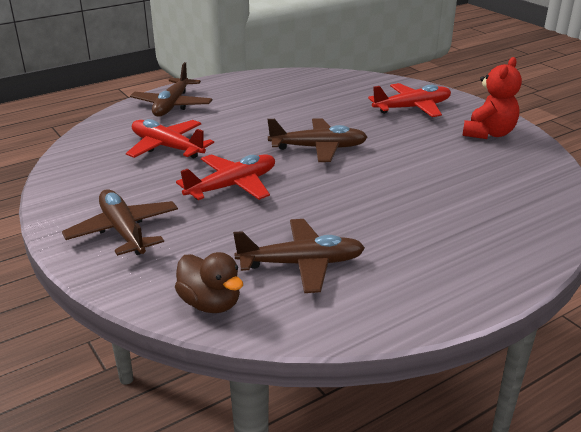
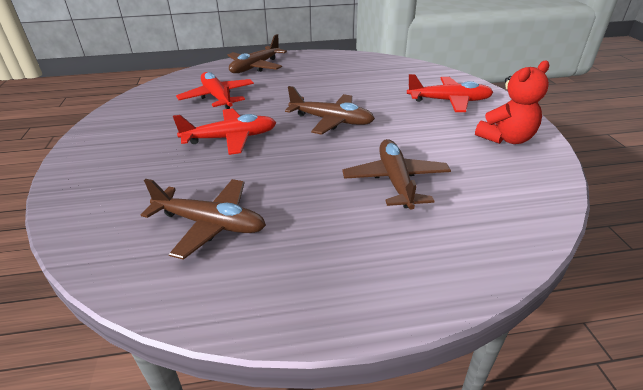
camera: 25 degrees right, 5 degrees up
(123, 231) = (115, 156): brown plane -> brown plane (395, 181)
(210, 303) = (102, 239): brown duck -> none

